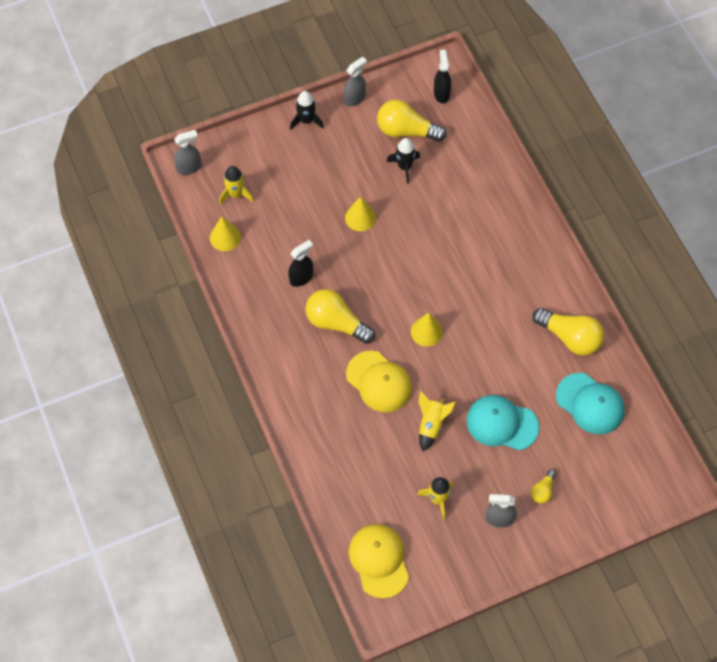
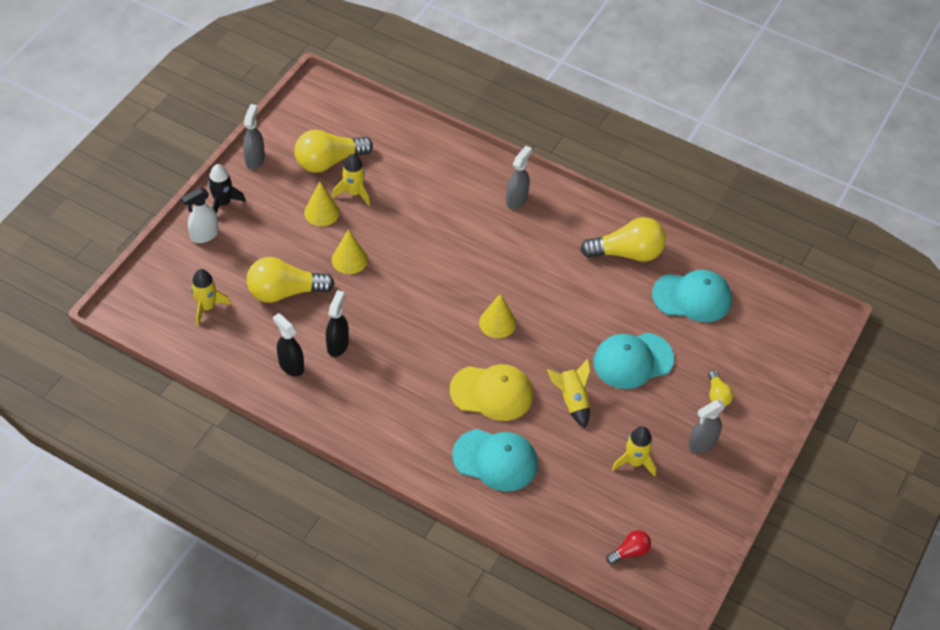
camera: 40 degrees left, 10 degrees down
(189, 167) = (137, 309): grey spray bottle -> grey spray bottle (516, 199)
(225, 237) = (229, 352): yellow cone -> yellow cone (321, 212)
(275, 138) = (204, 235): none -> white spray bottle
(336, 323) = (406, 365): yellow light bulb -> yellow light bulb (285, 292)
(341, 432) = (495, 460): none -> turquoise cap
(379, 560) = (629, 552): yellow cap -> red light bulb
(404, 167) = (354, 193): black rocket -> yellow rocket
(441, 93) = (335, 113): black spray bottle -> black spray bottle (291, 365)

